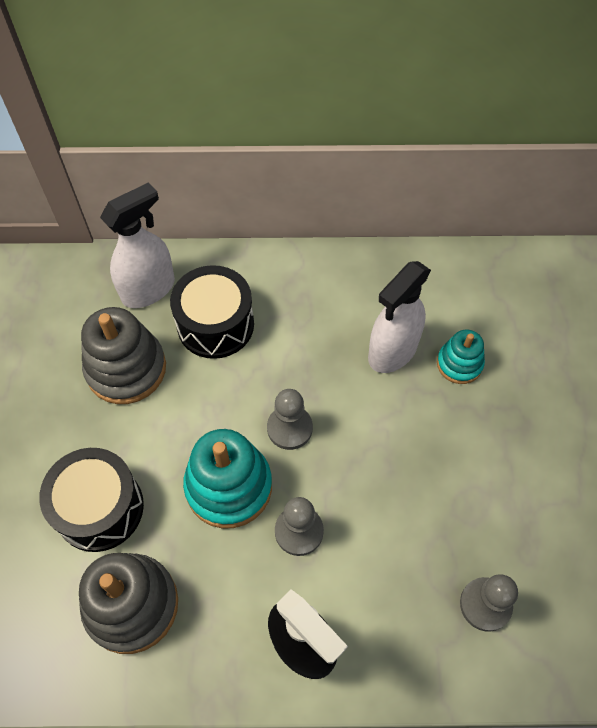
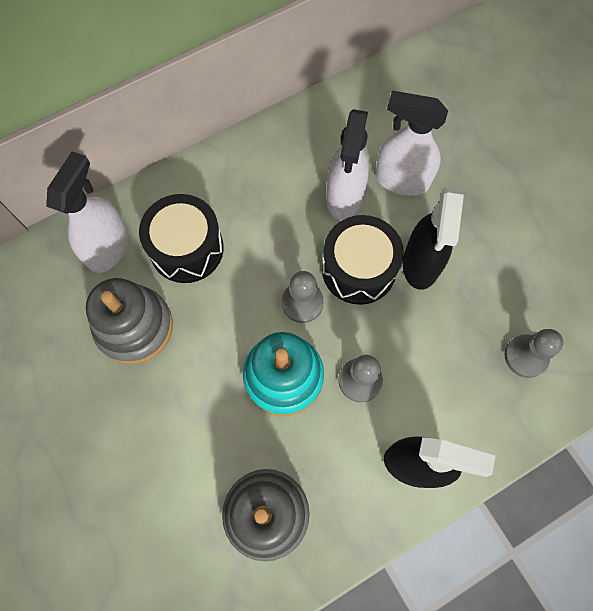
camera: 30 degrees left, 10 degrees up
(99, 508) = (189, 454): black drum -> black drum (358, 269)
(430, 453) = (421, 264): none -> black spray bottle
(459, 364) = (401, 180): turquoise stacking toy -> white spray bottle

